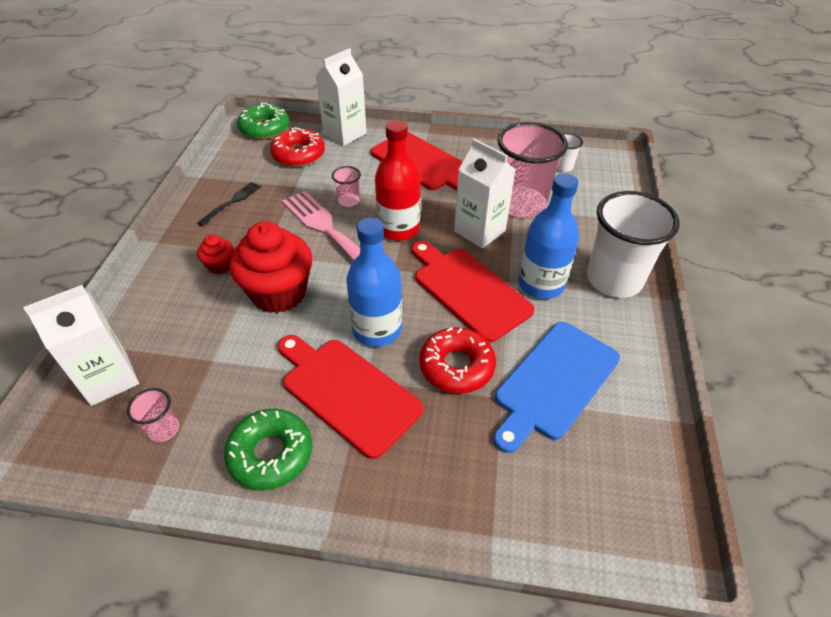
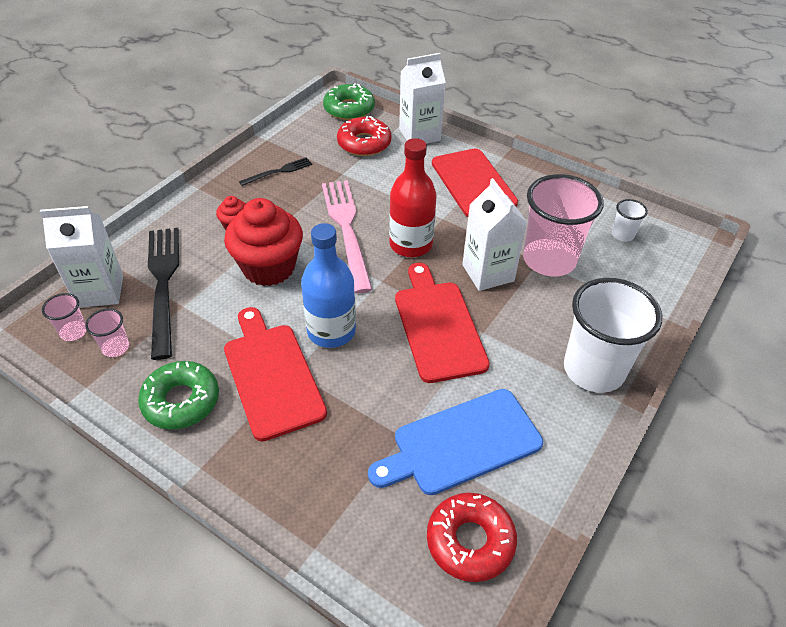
camera: 25 degrees right, 0 degrees up
(177, 346) = (163, 284): none -> black fork
(348, 201) = (381, 203): pink cup -> pink cup (73, 332)
(456, 366) = (380, 391): red donut -> red donut (470, 541)
(541, 284) = (513, 346): blue bottle -> none

